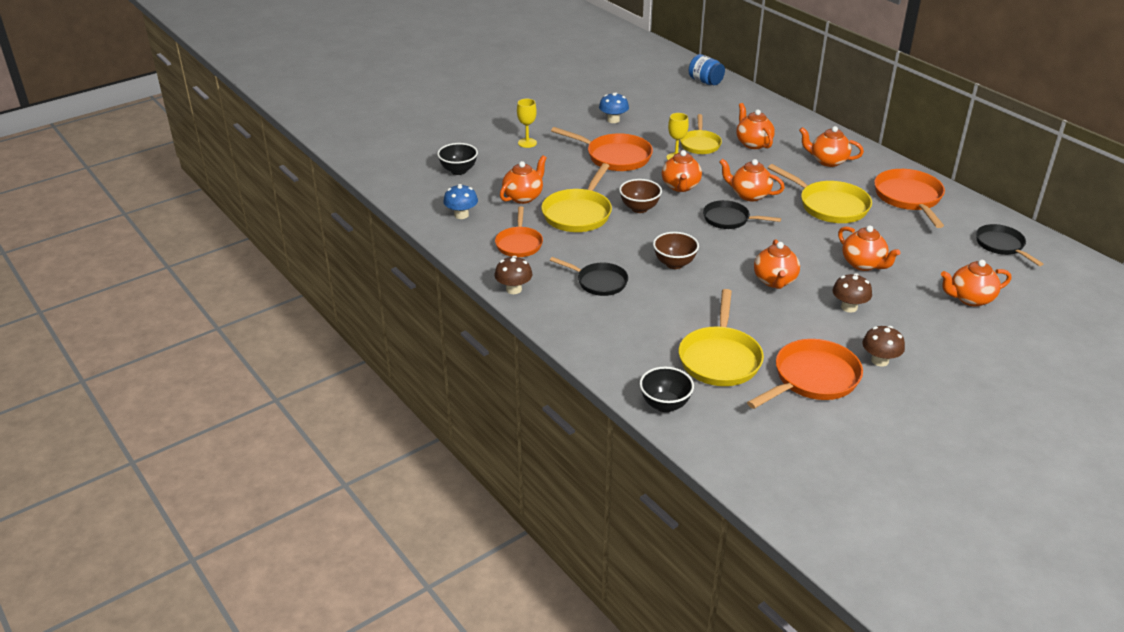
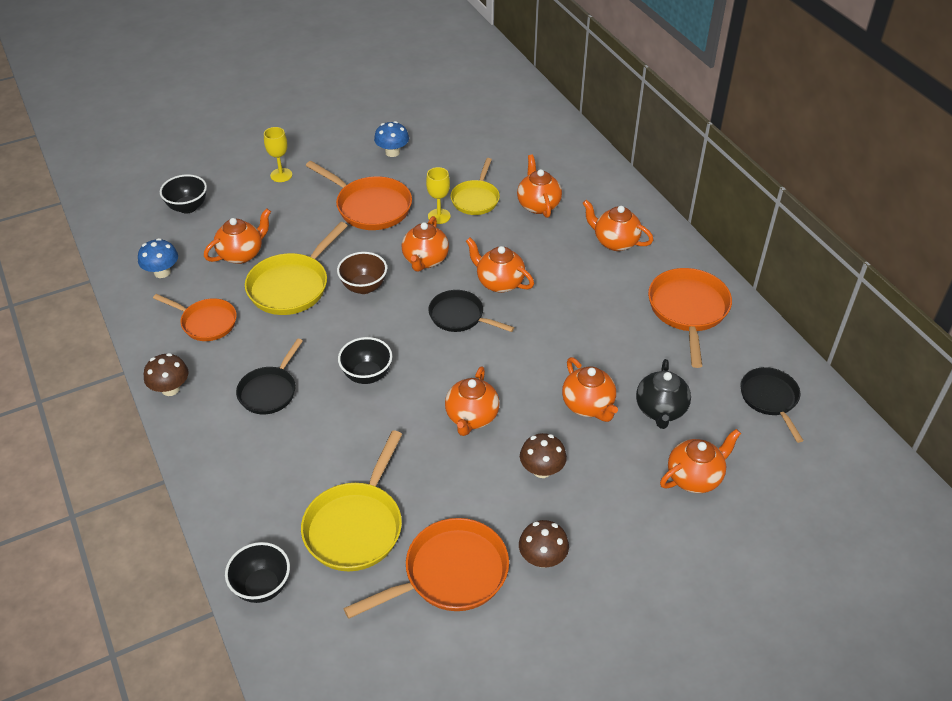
camera: 10 degrees right, 10 degrees up
(519, 244) = (206, 322): orange pan -> orange pan turned 75 degrees counterclockwise
(599, 282) = (269, 391): black pan -> black pan turned 75 degrees clockwise
(674, 263) = (367, 375): brown bowl -> black bowl
(705, 81) = (523, 106): blue jar -> none
(829, 206) = (587, 310): yellow pan -> none
(921, 261) = (660, 410): none -> black teapot
(970, 299) = (695, 477): orange teapot -> orange teapot turned 150 degrees clockwise

